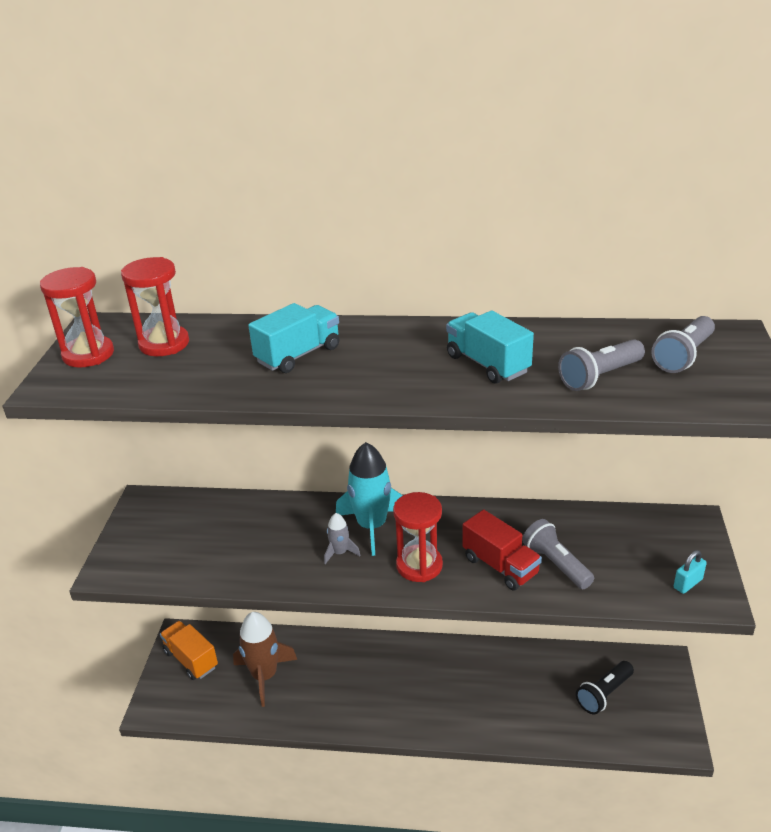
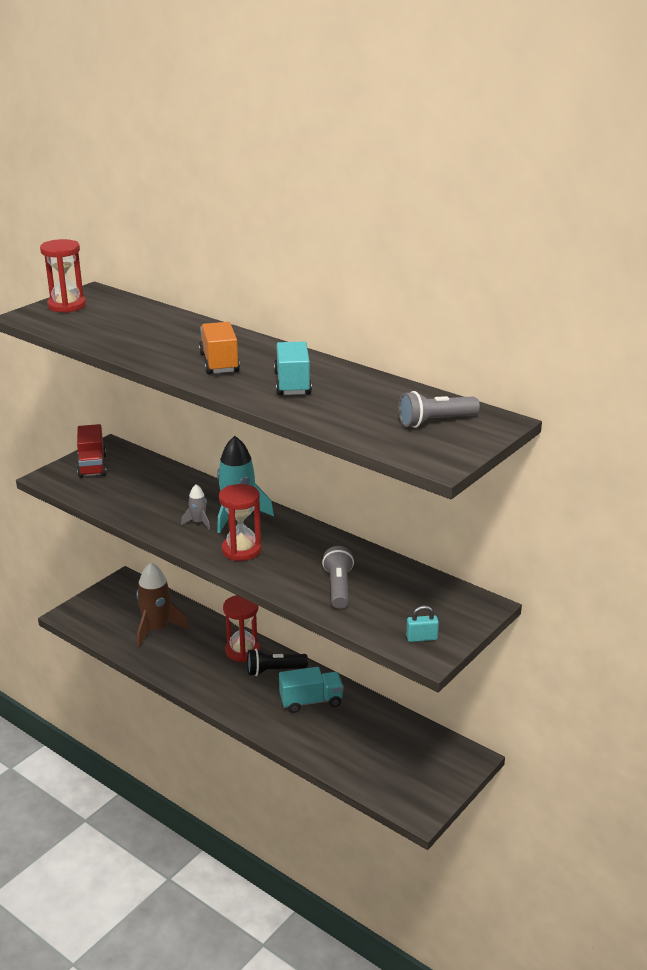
camera: 30 degrees right, 5 degrees down
(164, 344) = (116, 313): red hourglass -> red hourglass (242, 651)
(191, 659) = (118, 598): orange truck -> orange truck (219, 363)
(298, 355) = (184, 342): turquoise truck -> turquoise truck (311, 701)
(500, 566) = (297, 572): red truck -> red truck (92, 466)
(600, 377) = (354, 414): grey flashlight -> none
(604, 694) = (394, 754): black flashlight -> black flashlight (274, 671)

